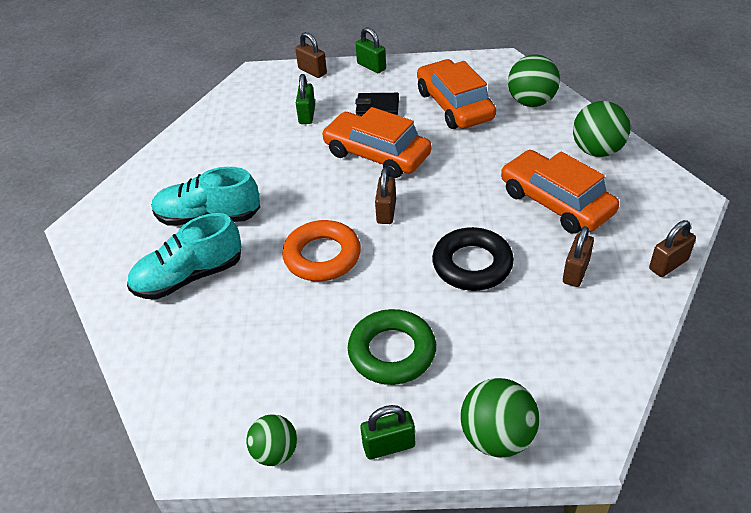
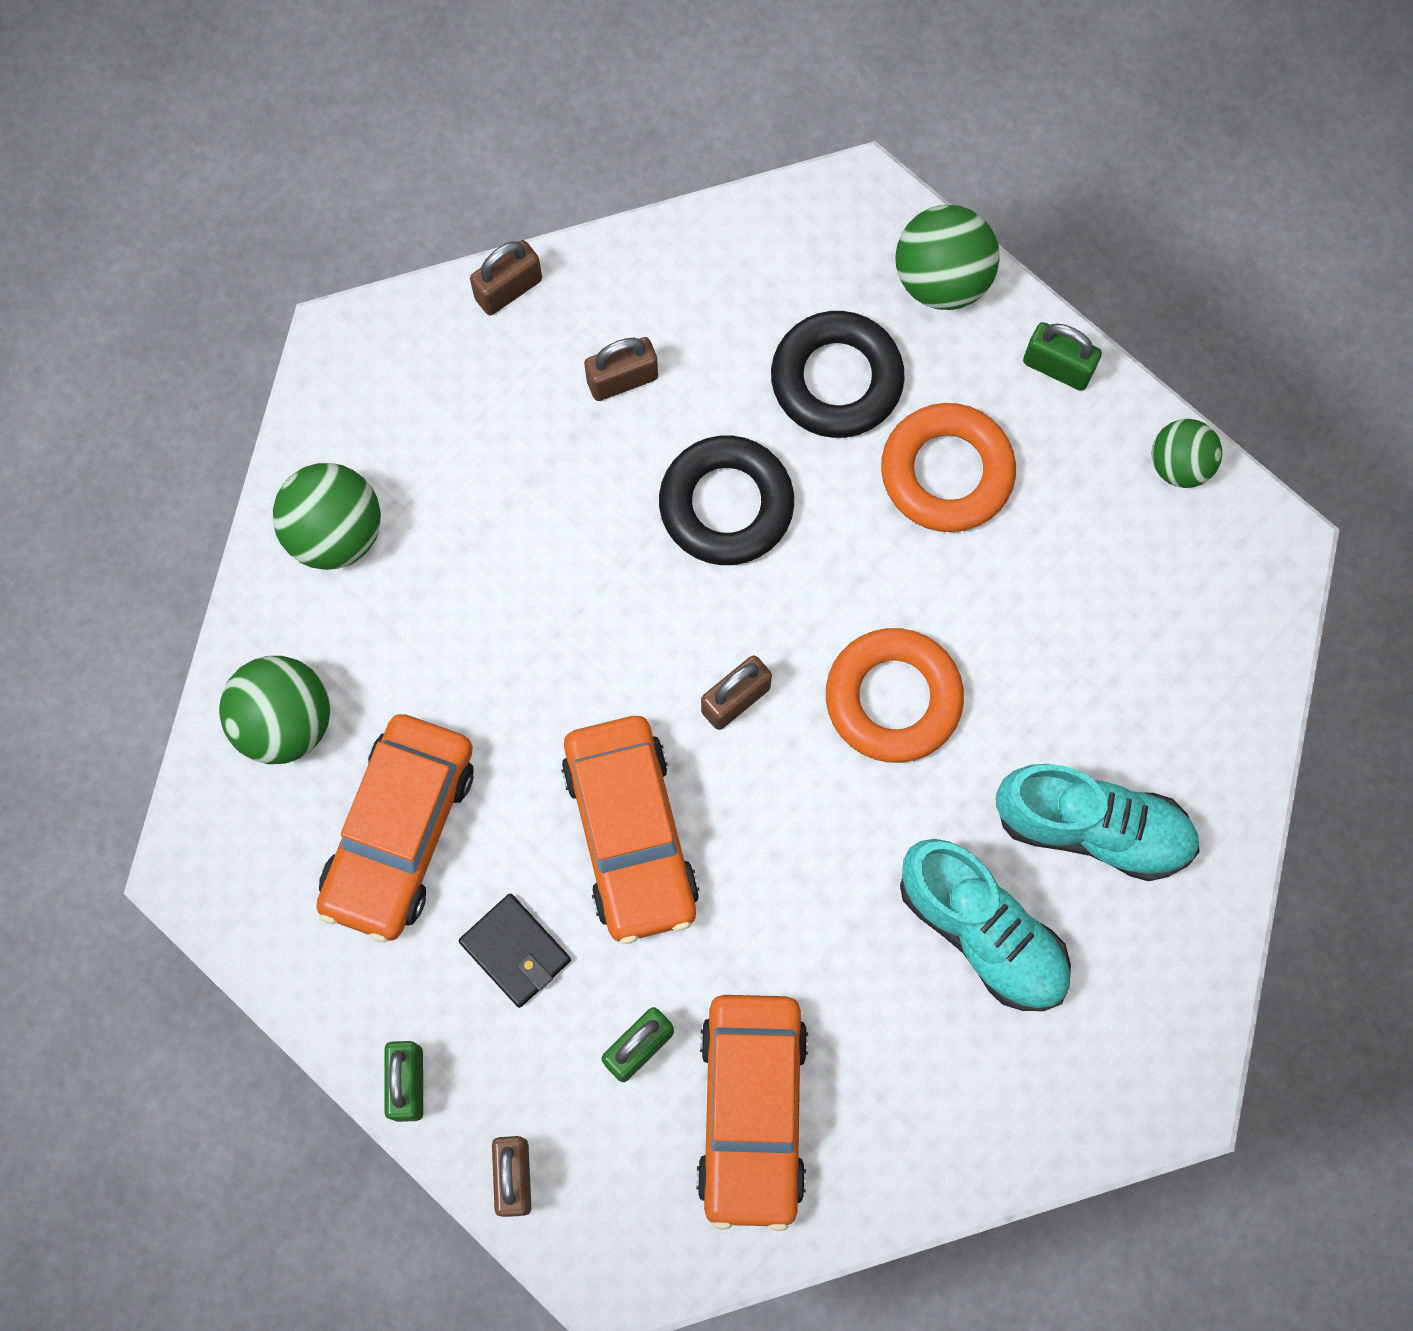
camera: 140 degrees left, 30 degrees up
(392, 352) = (946, 472): green ring -> orange ring
(488, 347) = (836, 380): none -> black ring
(556, 202) = (507, 499): orange car -> orange car (751, 1111)
(668, 264) = (508, 289): brown padlock -> brown padlock turned 45 degrees counterclockwise

